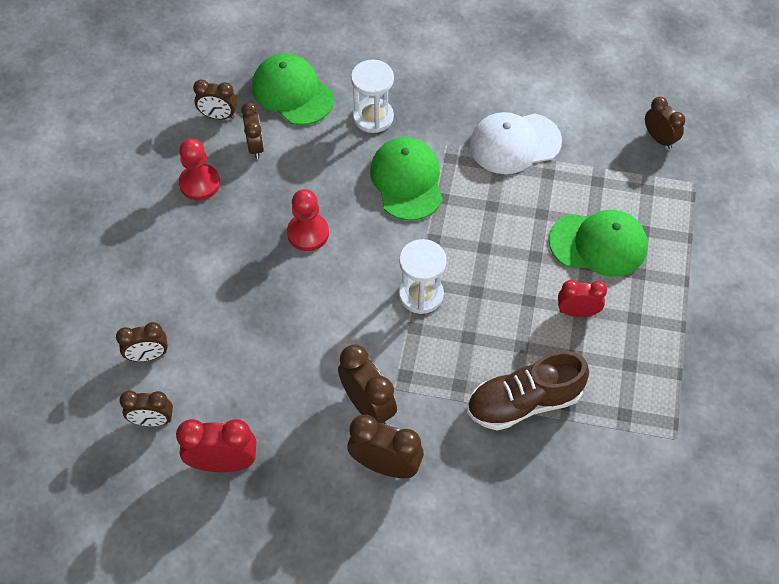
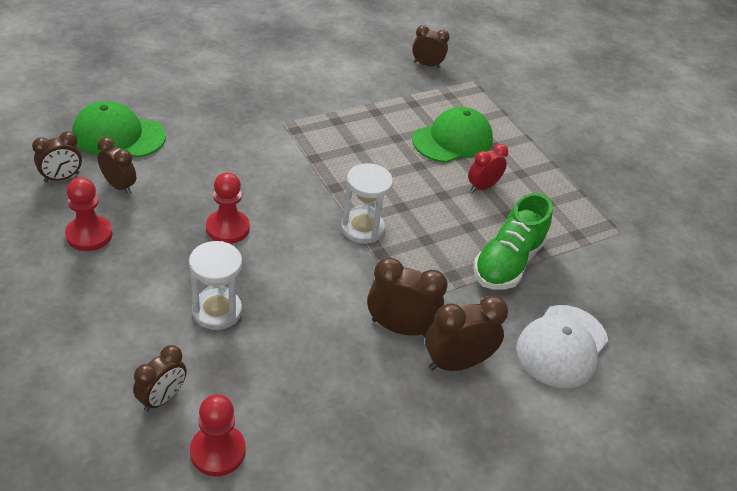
camera: 45 degrees left, 15 degrees down
(152, 420) = (218, 451): brown clock -> red pawn
(223, 463) = (320, 445): red clock -> none
(373, 117) = (206, 127): white hourglass -> white hourglass (217, 311)
(407, 180) = (275, 158): green cap -> none
(514, 143) = (333, 103): white cap -> white cap (562, 346)
(524, 402) = (508, 262): brown shoe -> green shoe

